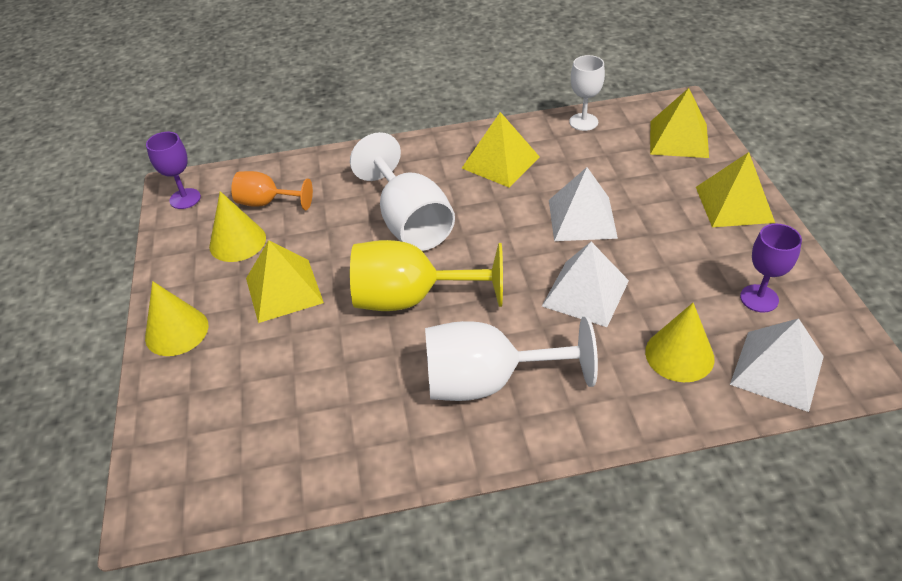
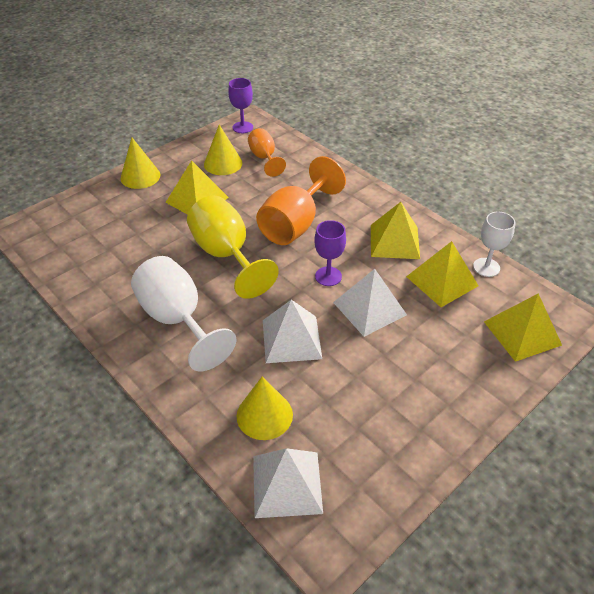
camera: 55 degrees right, 0 degrees up
(410, 222) = (295, 224): white goblet -> orange goblet
(734, 204) = (467, 398): yellow pyramid -> yellow pyramid (442, 281)
(759, 298) = (361, 449): purple goblet -> purple goblet (328, 276)

